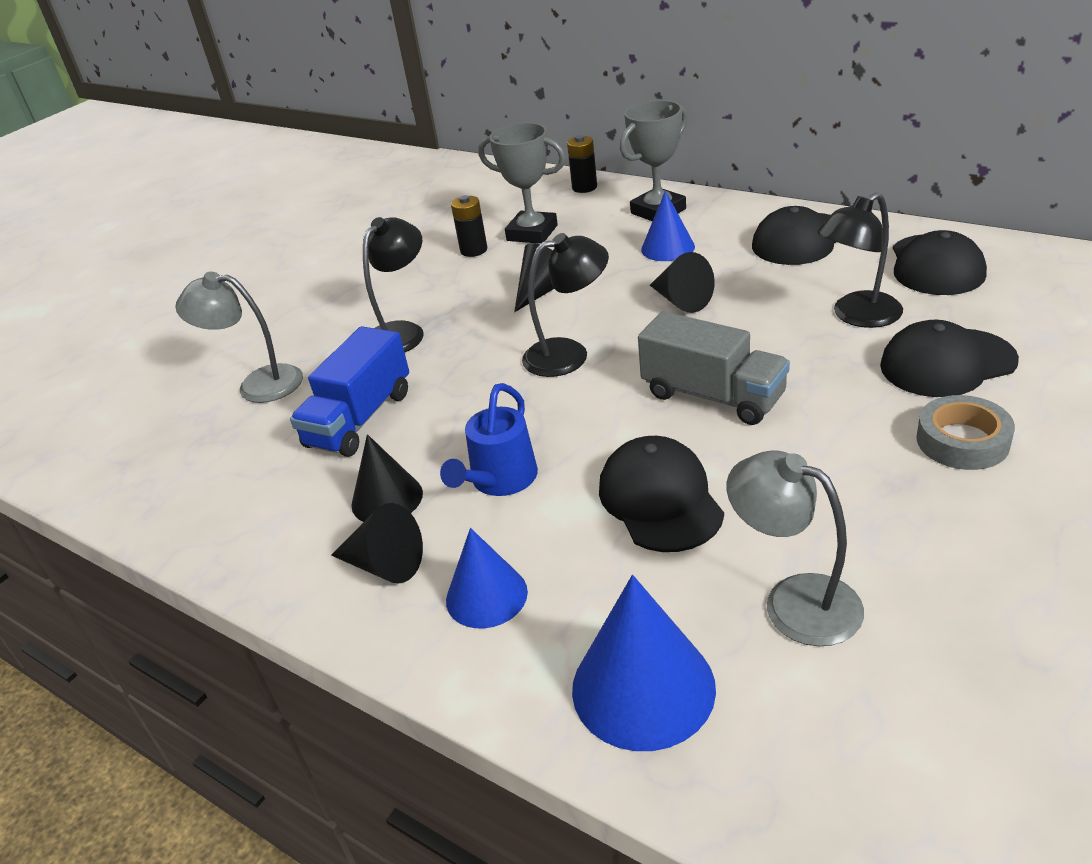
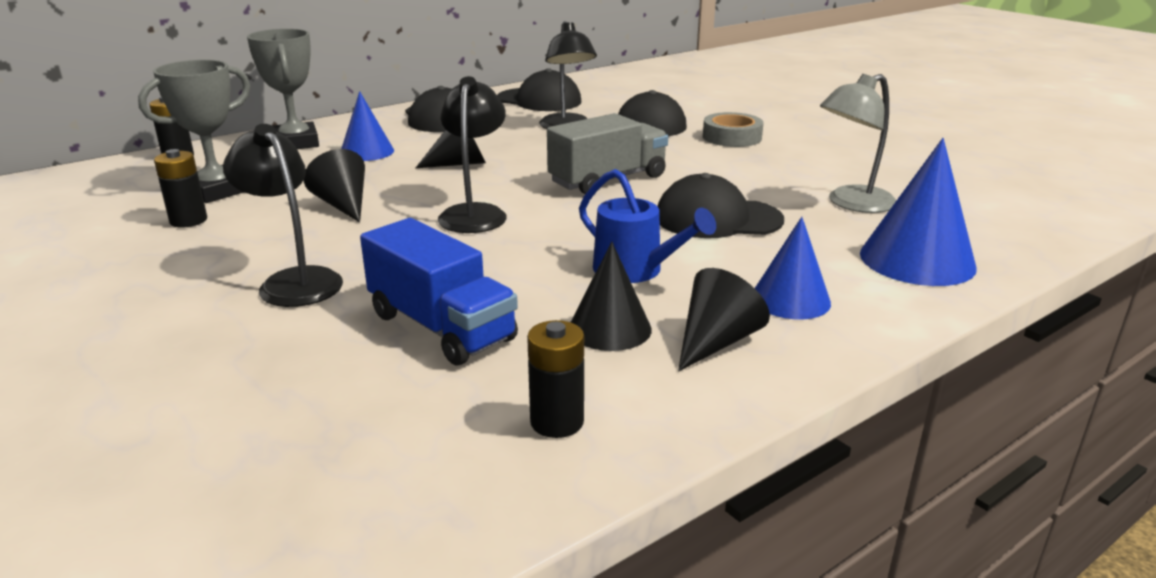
camera: 75 degrees left, 10 degrees down
(250, 515) = (557, 422): none -> black battery
(258, 384) = (248, 393): grey lamp -> none

